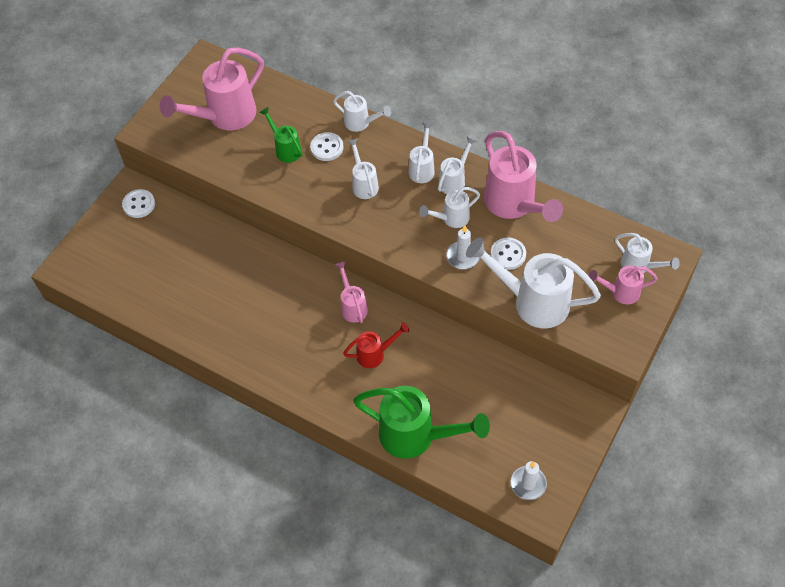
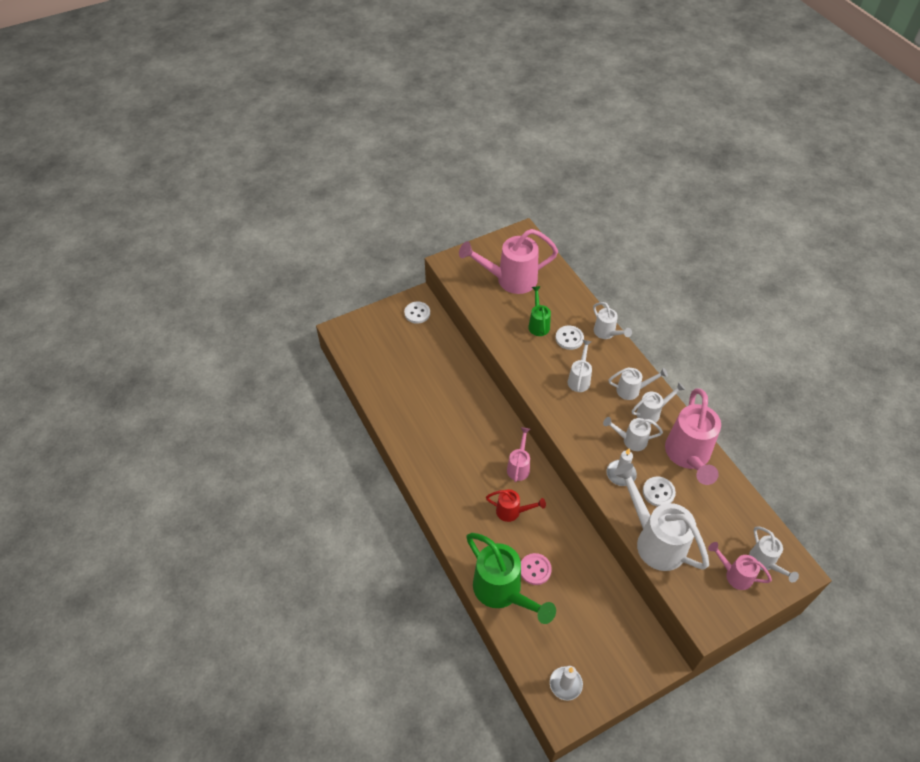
camera: 30 degrees right, 5 degrees down
(422, 168) = (632, 390): white watering can -> white watering can turned 45 degrees clockwise
(433, 396) = (535, 569): none -> pink button

